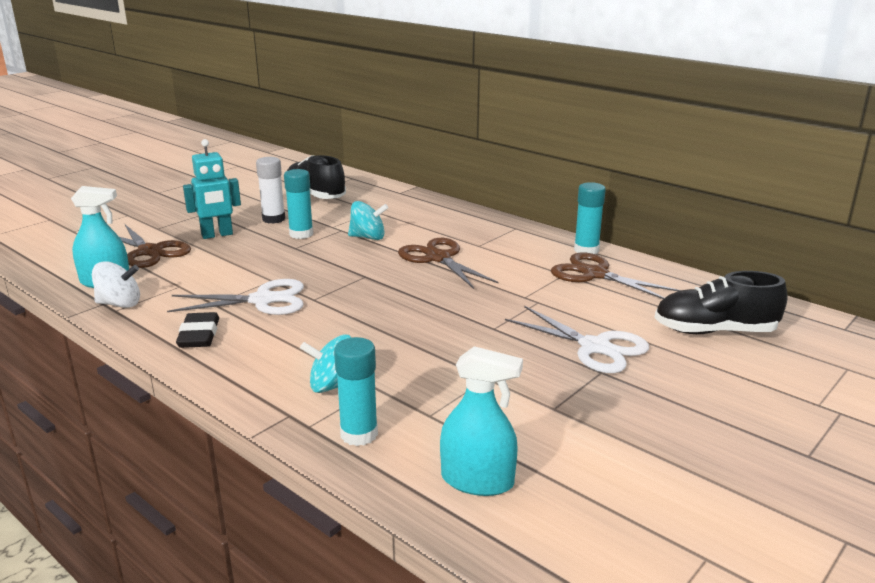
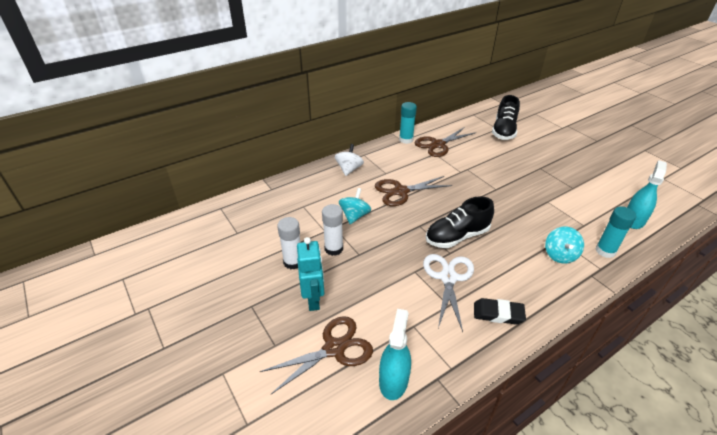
camera: 75 degrees left, 15 degrees up
(119, 304) = (441, 366): white spinning top -> white spinning top (349, 169)
(301, 234) = (333, 249): turquoise glue stick -> white glue stick
(315, 195) = (250, 233): black shoe -> black shoe (457, 236)
(595, 347) = (517, 164): white scissors -> none

